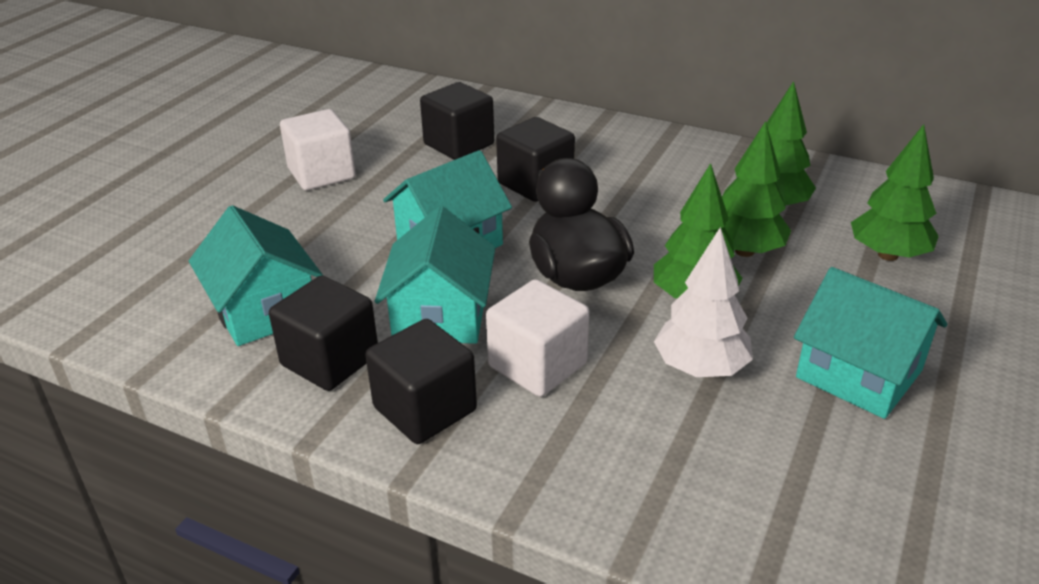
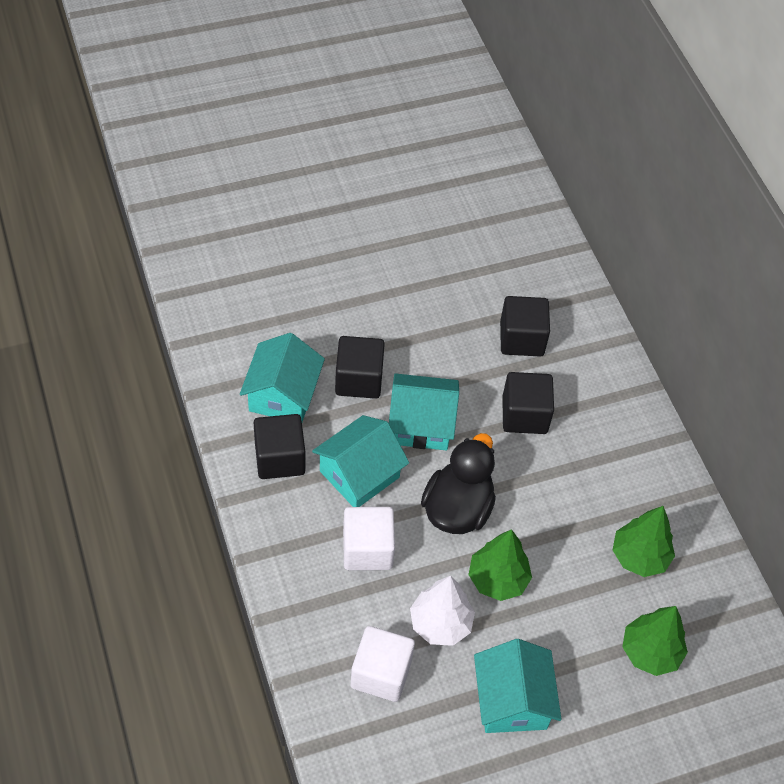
camera: 40 degrees right, 20 degrees up
(321, 174) = (414, 301): white cube -> white cube (381, 673)
(425, 409) = (290, 528): black cube -> black cube (359, 379)
(744, 251) = (572, 574): green tree -> none

